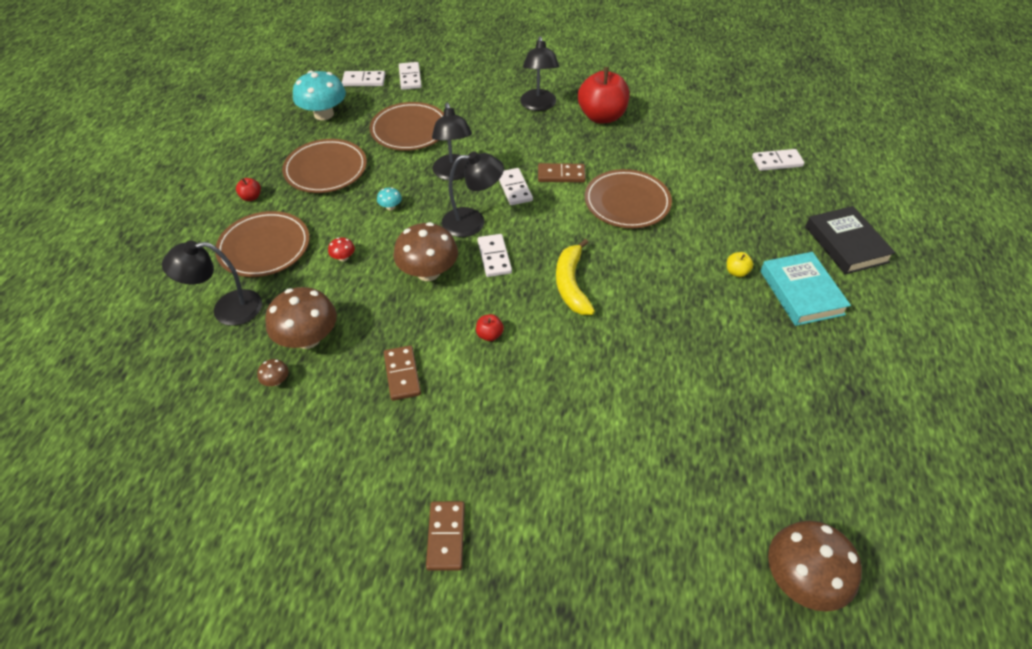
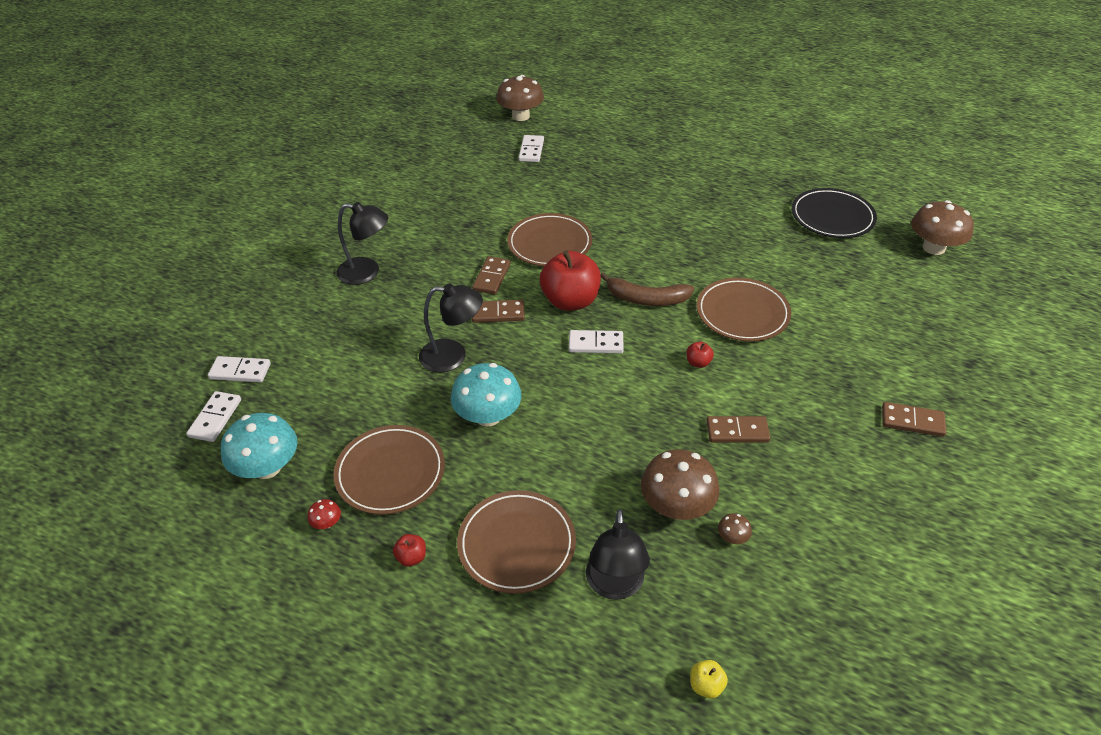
camera: 75 degrees left, 5 degrees down
(343, 257) = (559, 466): red mushroom -> red mushroom (327, 523)
(390, 207) = (488, 416): turquoise mushroom -> turquoise mushroom, size x2.36
(409, 130) = (352, 384): brown plate -> brown plate (742, 313)
(428, 272) = (603, 396): brown mushroom -> brown mushroom (520, 116)
(473, 222) = (538, 352): black lamp -> none
(514, 188) = (498, 313): white domino -> brown domino
(571, 284) = (646, 299): yellow banana -> brown banana
(601, 116) = (412, 233): red apple -> red apple (570, 301)
(736, 272) = (656, 205): yellow apple -> yellow apple (706, 685)
(801, 292) = (687, 180): turquoise book -> none
(808, 448) = (832, 217): none -> black plate
(846, 244) = (641, 146): black book -> none

